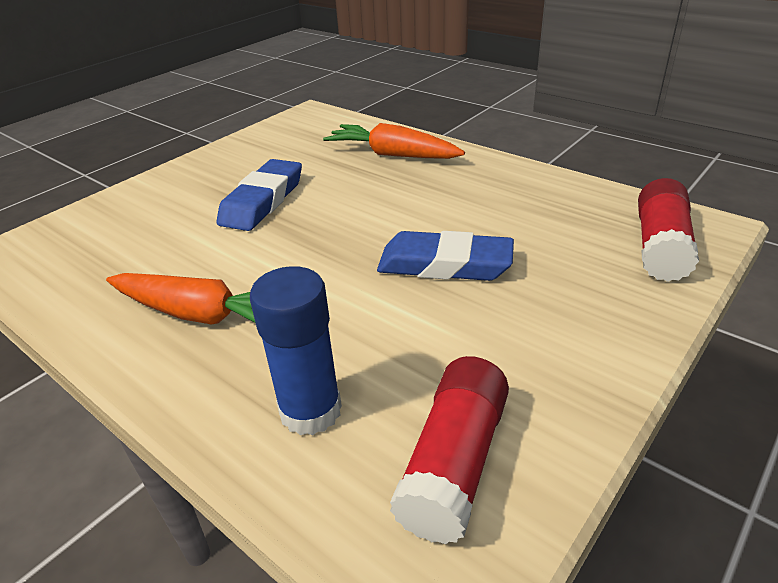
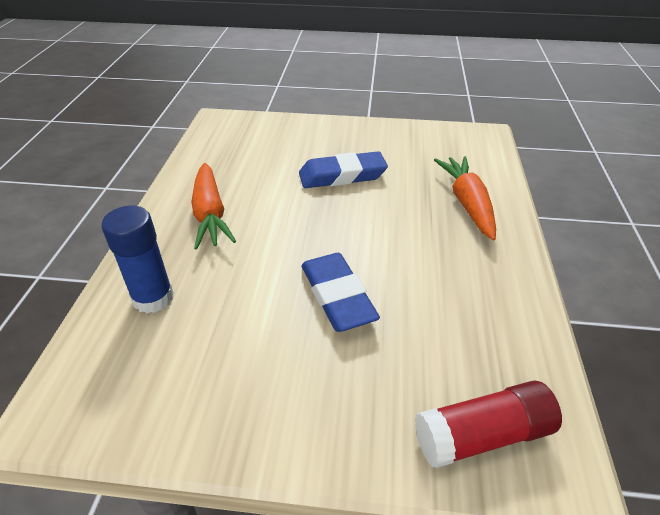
camera: 55 degrees right, 5 degrees up
(454, 463) = (137, 382): red glue stick -> none

